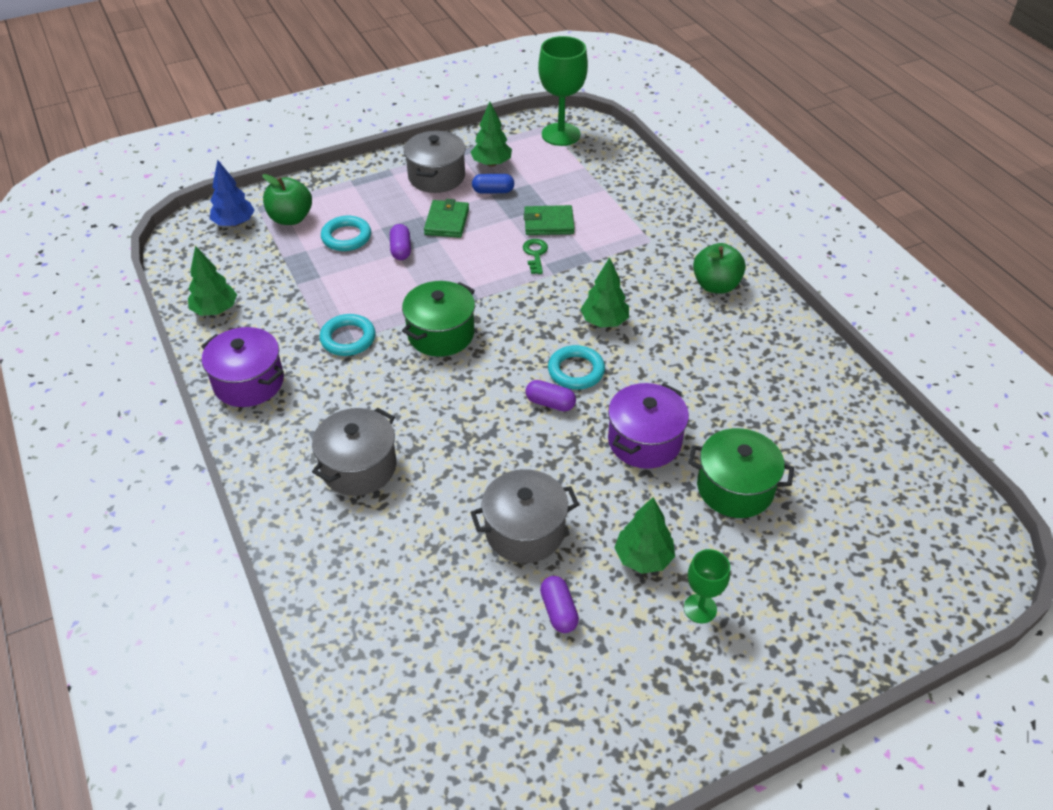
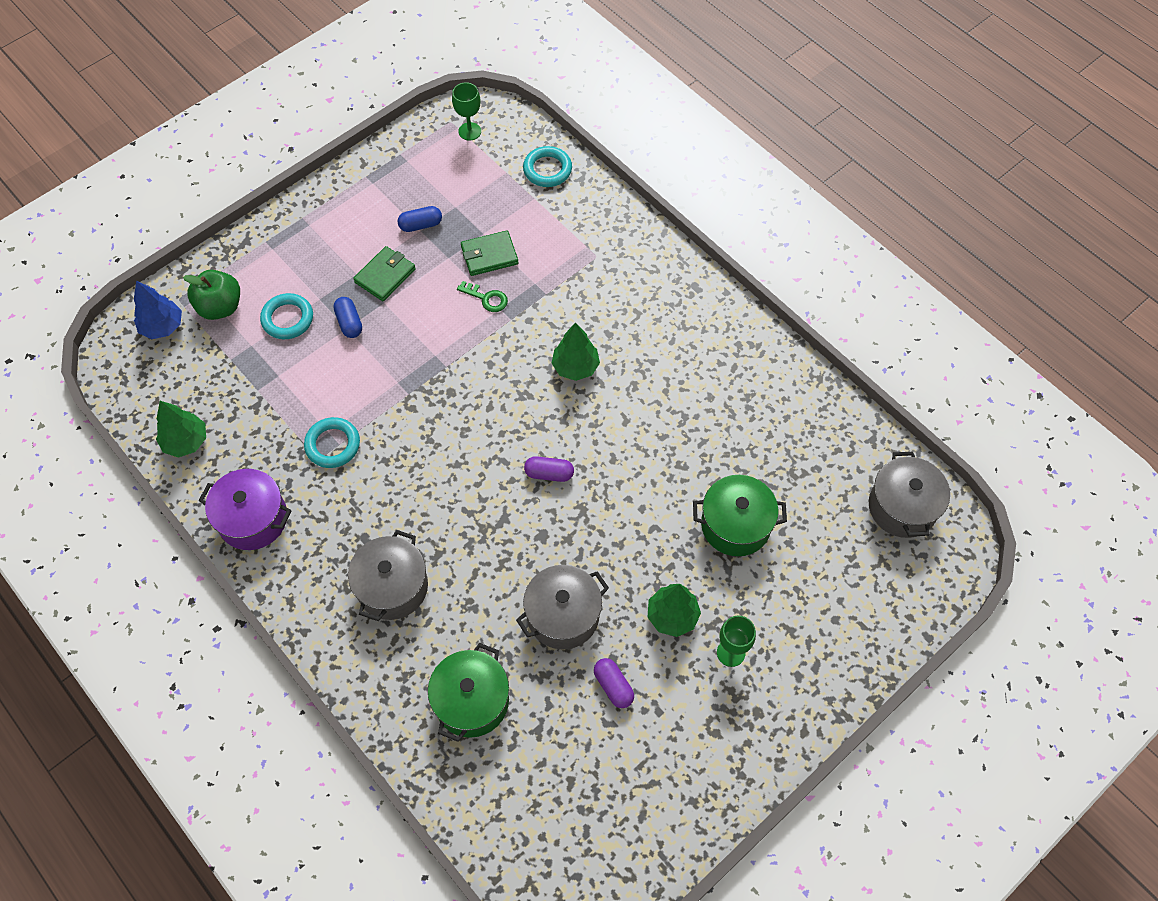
camera: 15 degrees left, 15 degrees up
(401, 249) = (349, 323): purple capsule -> blue capsule
(436, 176) = (356, 217): grey pot -> grey pot (902, 507)
(441, 334) = (422, 418): green pot -> green pot (471, 701)
(447, 221) = (385, 276): green wallet -> green wallet turned 45 degrees clockwise
(491, 163) = (408, 187): green tree -> none
(535, 254) = (487, 298): green key -> green key turned 135 degrees clockwise
(561, 134) = (469, 131): green goblet -> green goblet, size x0.55
(576, 371) = (563, 431): turquoise ring -> turquoise ring (547, 169)
(644, 441) = (645, 494): purple pot -> none
(716, 285) = (671, 299): green apple -> none

